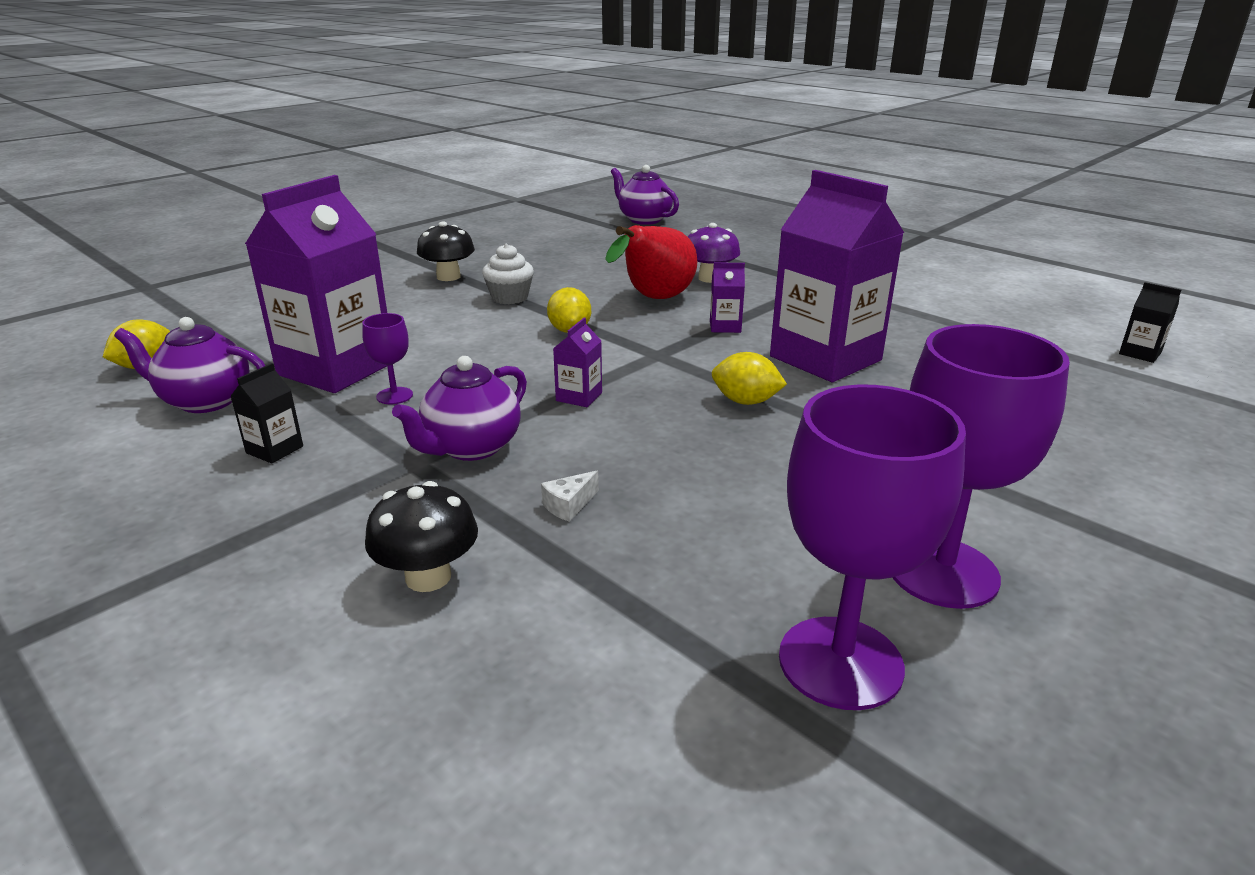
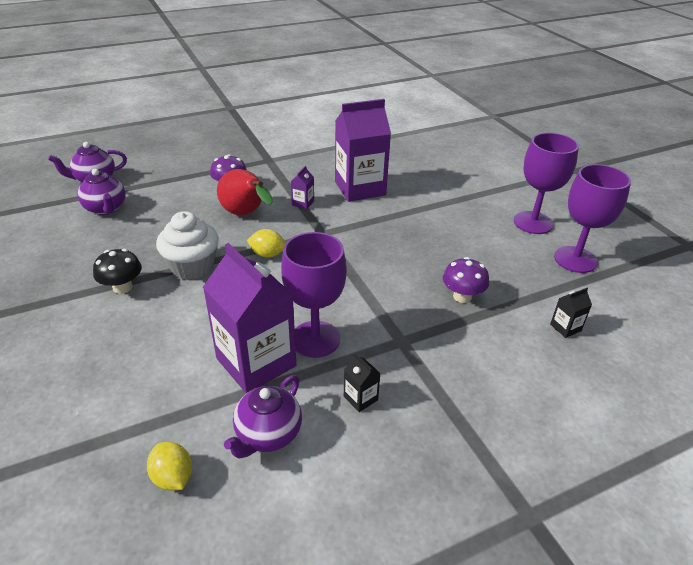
camera: 70 degrees left, 10 degrees up
(394, 396) = (315, 339): purple goblet -> purple goblet, size x2.16
(428, 577) = (506, 349): black mushroom -> none
(471, 448) = (395, 318): purple teapot -> purple teapot (106, 209)
(510, 297) = (192, 266): white cupcake -> white cupcake, size x1.62
(569, 505) = (462, 296): white cheese -> purple mushroom
(579, 397) = (357, 270): purple carton -> none
(745, 401) = (391, 223): yellow lemon -> none
(1140, 353) = (401, 122): black carton -> black carton (565, 327)

